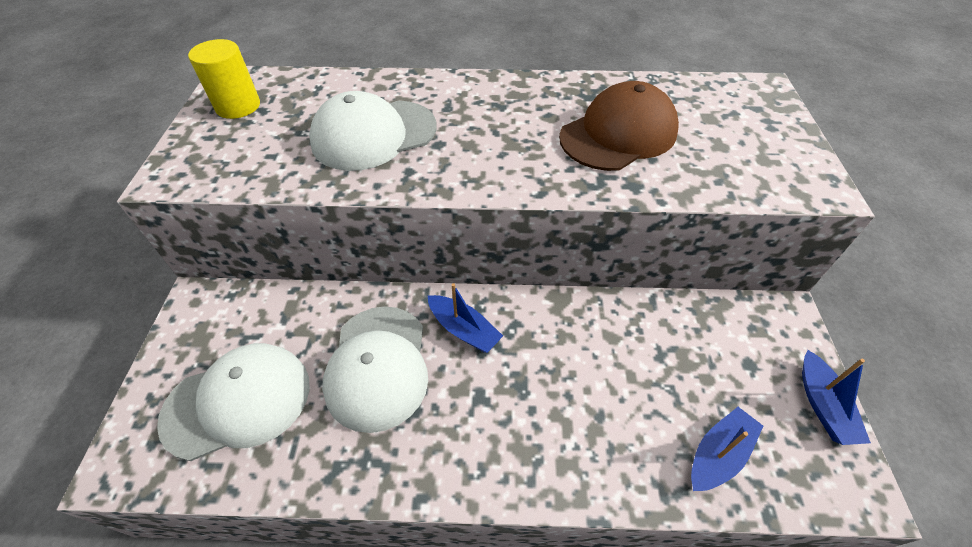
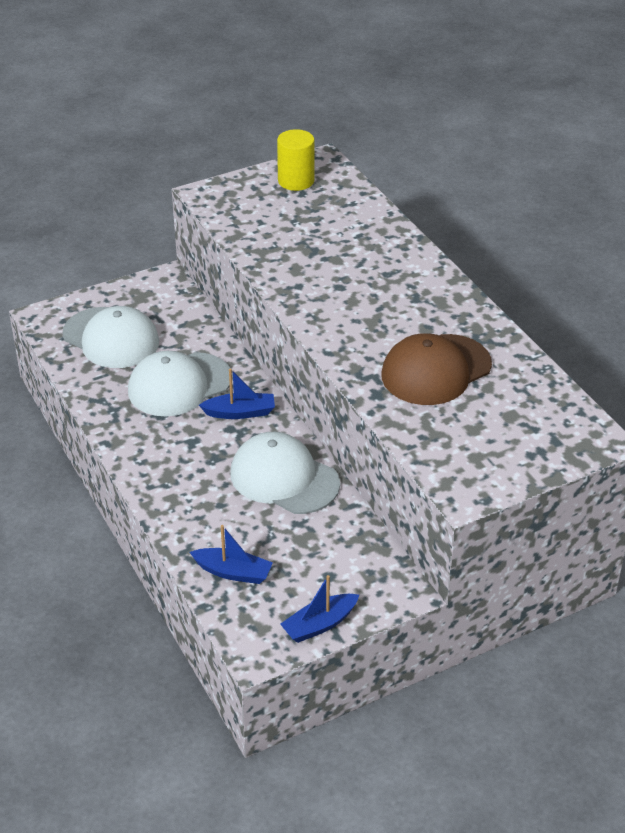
camera: 60 degrees right, 10 degrees down
(374, 135) = (321, 254): white cap -> white cap (284, 478)
(464, 330) = (240, 412): blue boat -> blue boat turned 105 degrees counterclockwise
(618, 134) = (436, 370): brown cap -> brown cap turned 120 degrees clockwise

